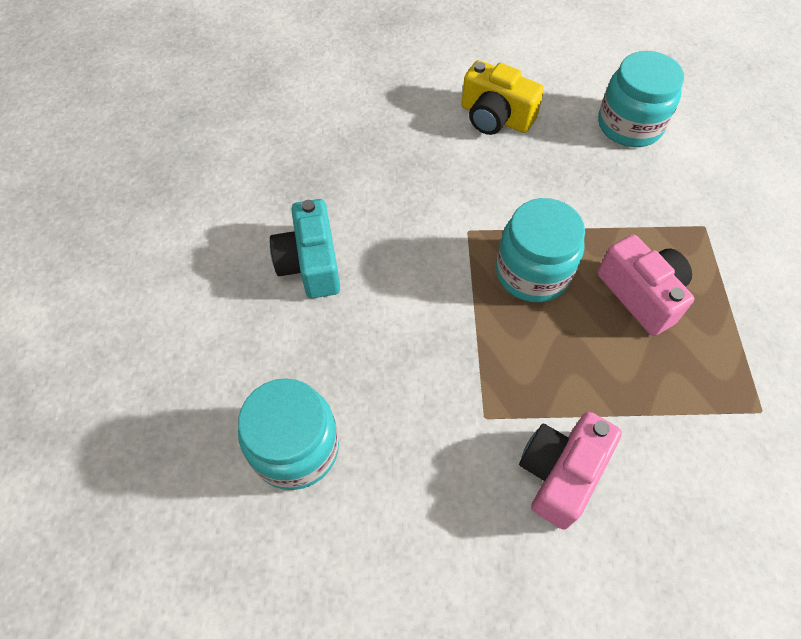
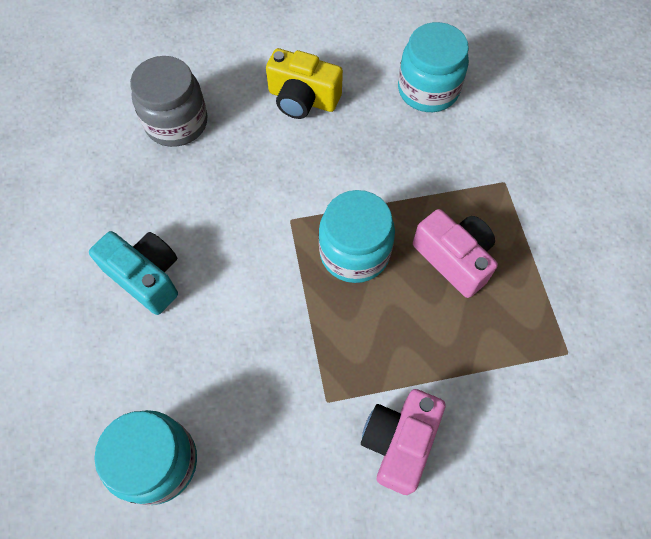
camera: 10 degrees left, 5 degrees up
(310, 264) = (146, 277): turquoise camera -> turquoise camera turned 150 degrees clockwise
(362, 123) = (176, 122): none -> grey jar

